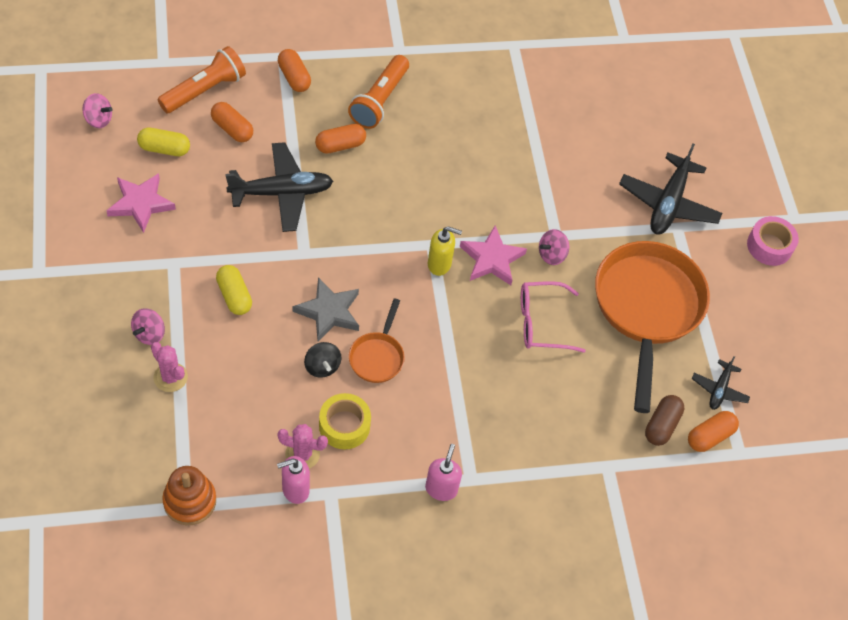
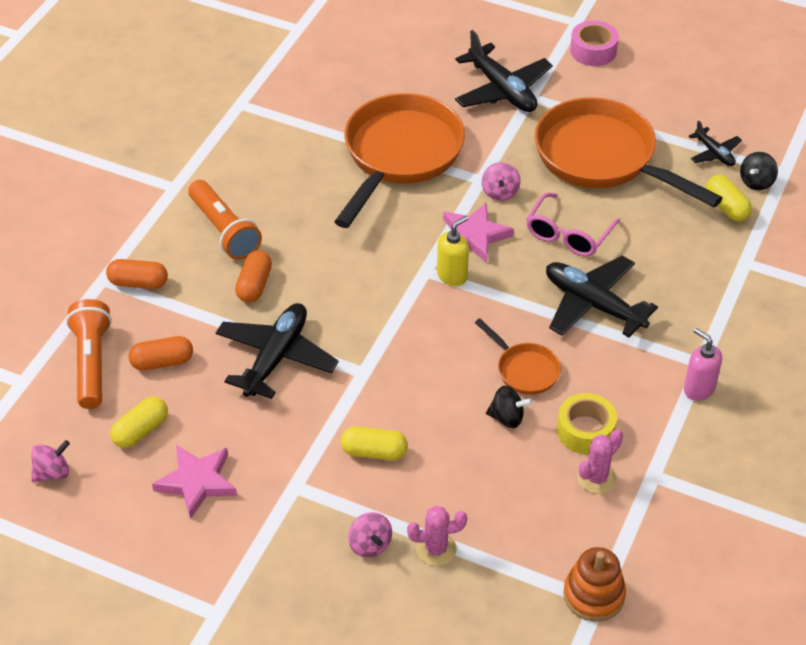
camera: 50 degrees left, 10 degrees down
(295, 490) = (633, 502): pink soap dispenser -> none
(329, 312) = (447, 384): grey star -> none
(478, 374) = (593, 304): none -> black plane
(539, 170) = (399, 155): none -> orange pan
(661, 425) = (726, 207): brown capsule -> yellow capsule
(709, 436) = (756, 182): orange capsule -> black spinning top

